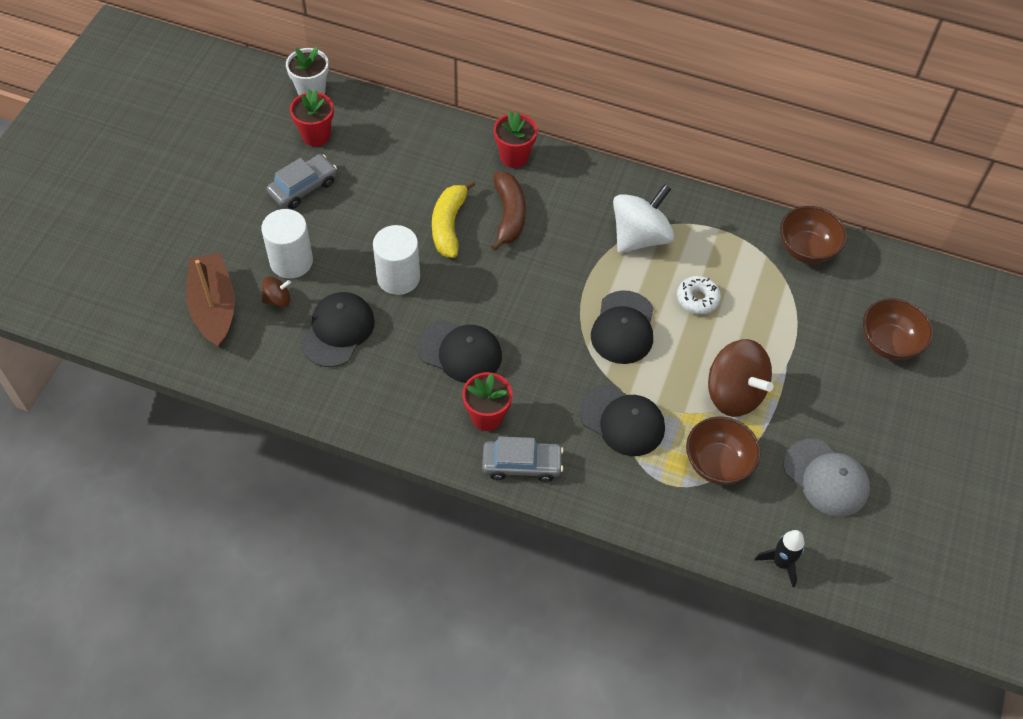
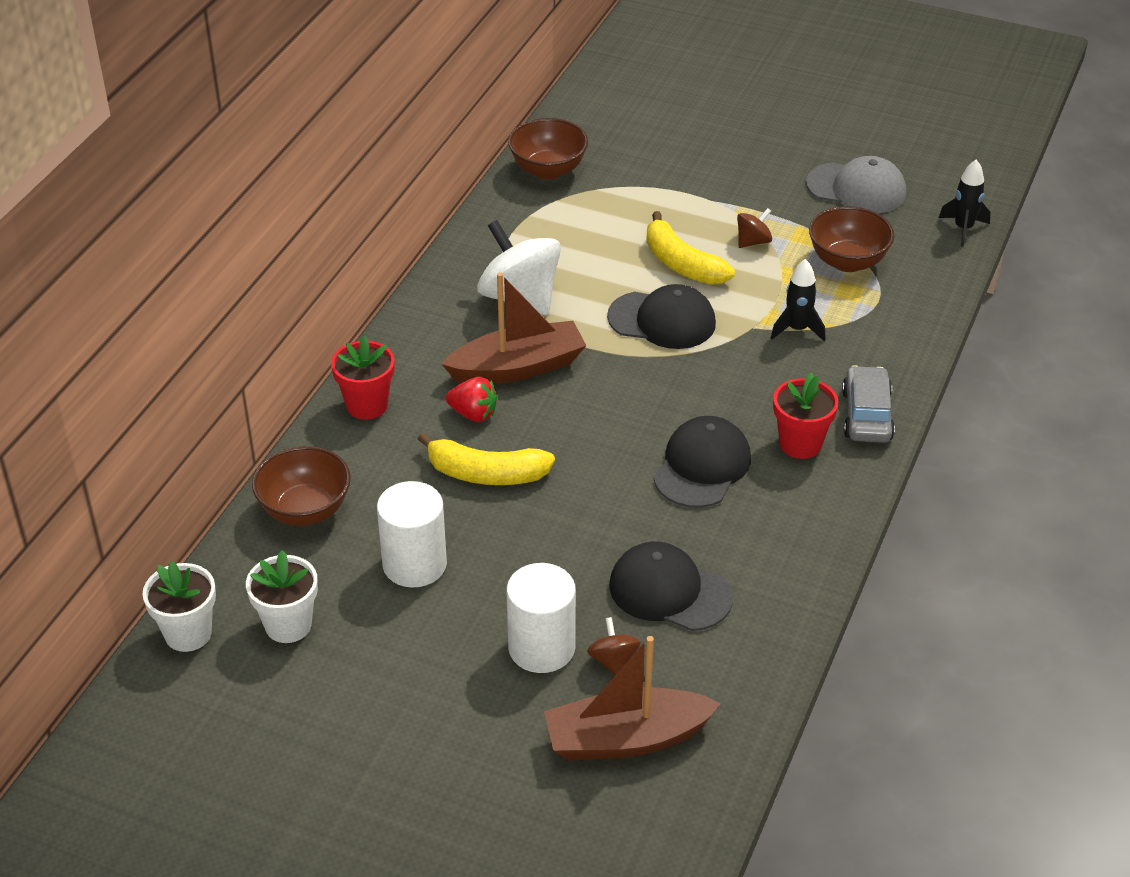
camera: 85 degrees left, 15 degrees down
(303, 187) = (396, 638): grey car -> none
(316, 135) = (288, 625): red flower pot -> white flower pot
(398, 277) = (576, 527): white cylinder -> white cylinder (414, 564)
(509, 215) = (473, 414): brown banana -> red strawberry
(560, 238) = (518, 367): none -> brown boat
(622, 421) = (797, 329): black cap -> black rocket
(696, 342) = (682, 264): none -> yellow banana
(697, 299) = (619, 258): white donut -> none
(734, 393) = (753, 242): brown spinning top -> brown spinning top, size x0.47
(826, 478) = (856, 188): grey cap -> grey cap turned 60 degrees clockwise
(889, 343) = (681, 128): brown bowl -> brown bowl (305, 510)

